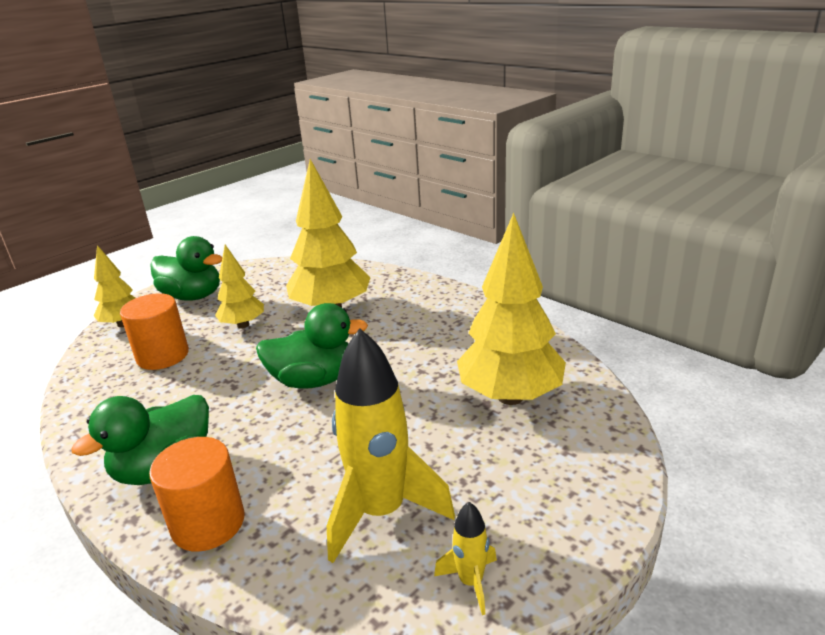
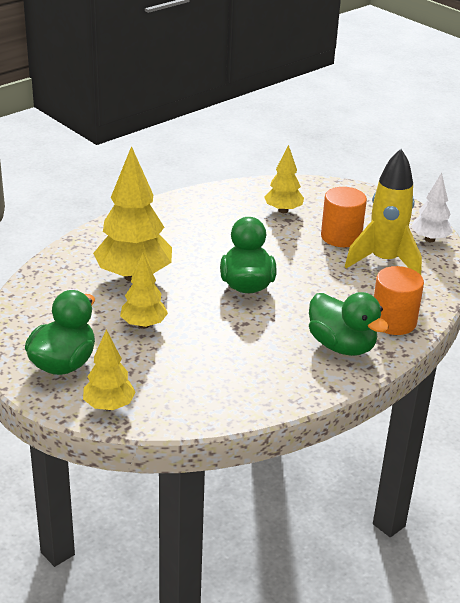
camera: 90 degrees left, 5 degrees up
(162, 356) = (185, 368): orange cylinder -> orange cylinder (341, 237)
(471, 582) = (429, 239): yellow rocket -> white tree
(510, 396) = (283, 210): yellow tree -> yellow tree, size x0.56

